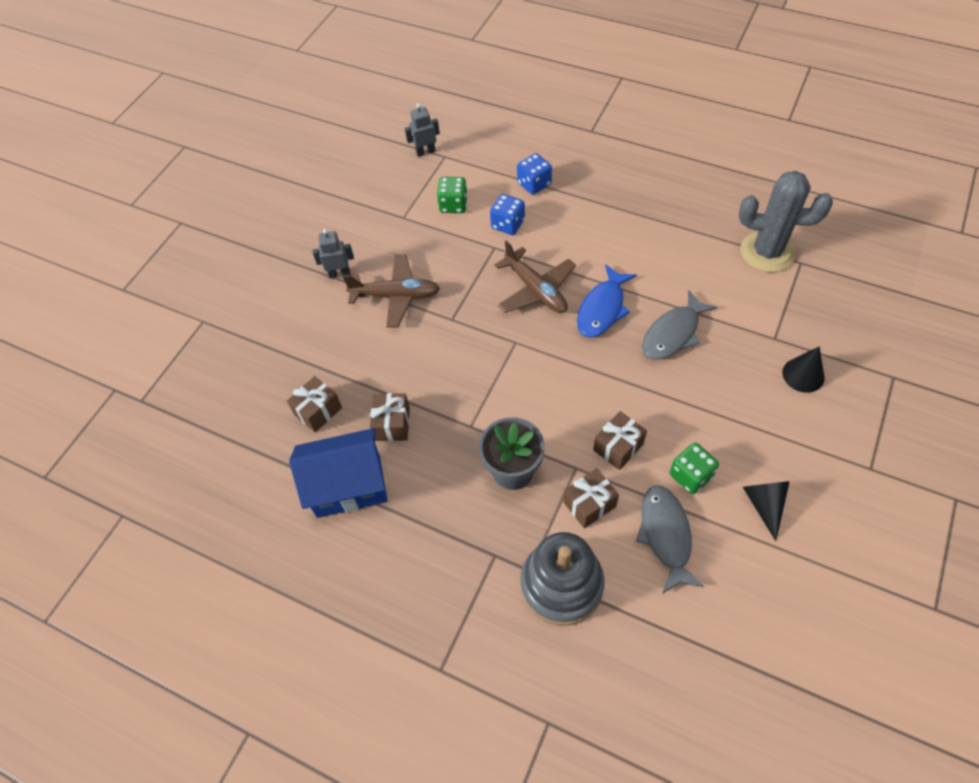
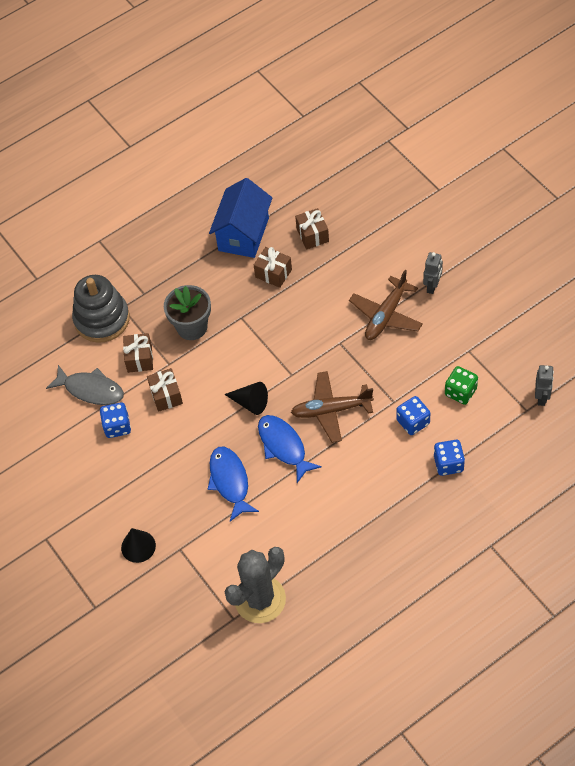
camera: 120 degrees right, 0 degrees up
(673, 333) = (230, 481): grey fish -> blue fish
(690, 475) = (117, 426): green dice -> blue dice
(764, 504) = (69, 457): black cone -> black cone (250, 403)

